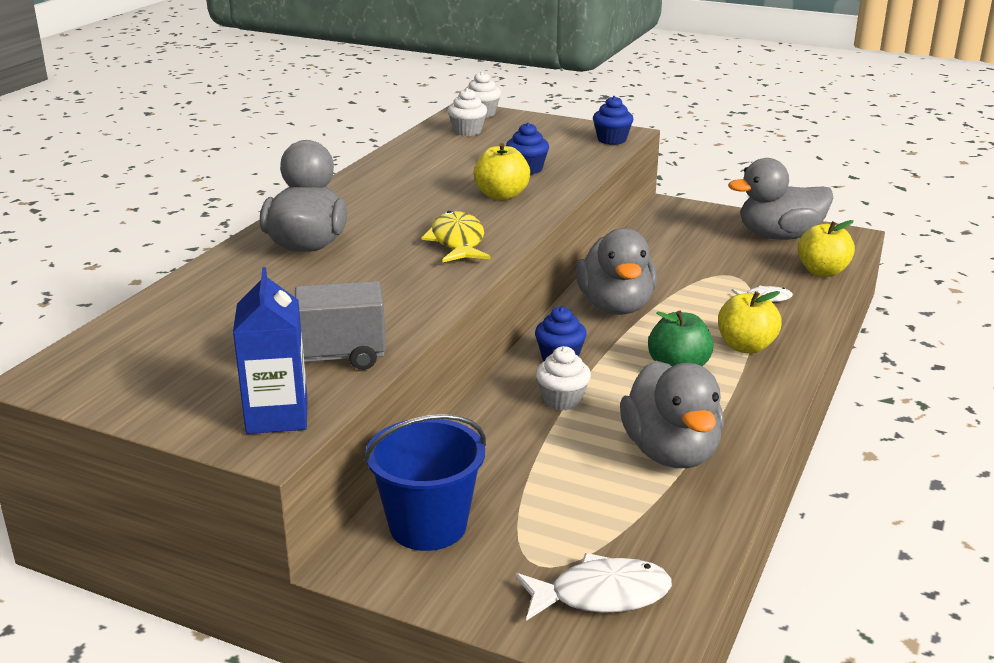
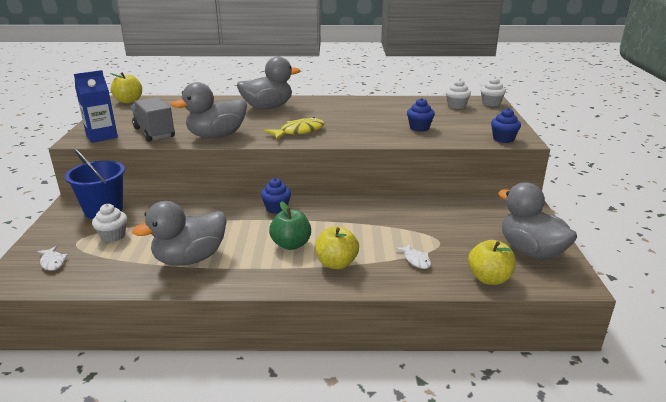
camera: 65 degrees right, 0 degrees up
(501, 195) = (372, 129): yellow apple -> yellow apple (129, 101)
(562, 400) = (231, 218): white cupcake -> white cupcake (113, 236)
(601, 595) = (52, 262): white fish -> white fish, size x0.57
(615, 306) = (352, 212): grey duck -> grey duck (216, 136)

